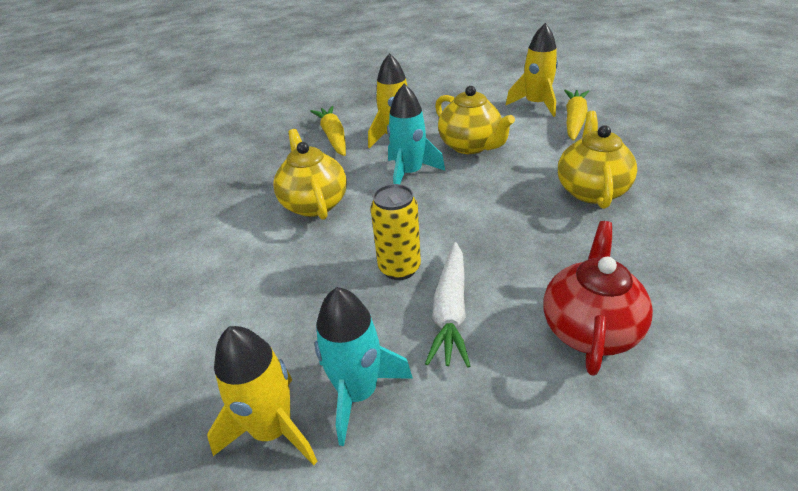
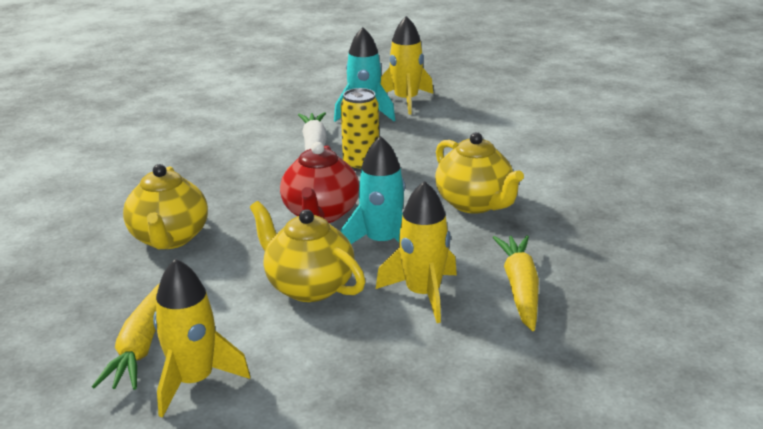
camera: 165 degrees right, 10 degrees down
(333, 137) = (520, 289): yellow carrot -> yellow carrot turned 150 degrees counterclockwise
(589, 329) = (216, 147): red teapot -> red teapot (320, 214)

